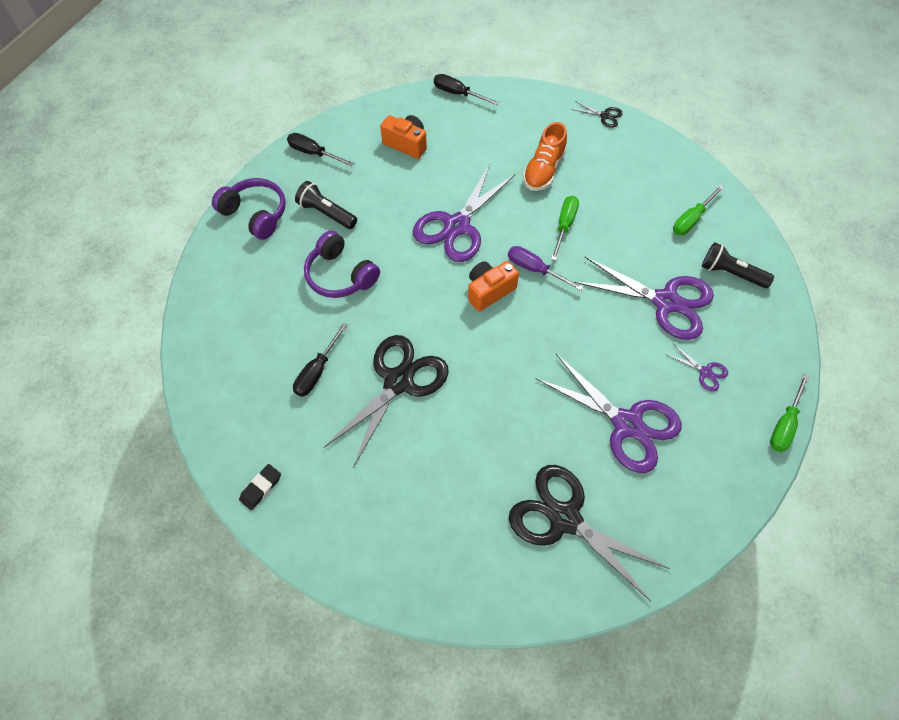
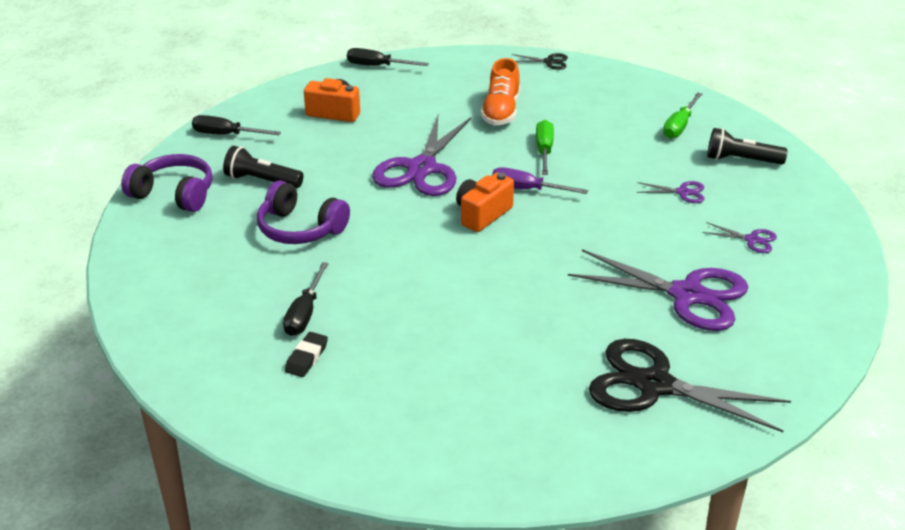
camera: 15 degrees left, 25 degrees down
(261, 488) = (275, 428): black eraser -> black eraser (306, 358)
(398, 381) = (408, 305): black scissors -> none
(666, 302) = (683, 192): purple scissors -> purple scissors, size x0.43
(784, 424) = (855, 266): green screwdriver -> none

